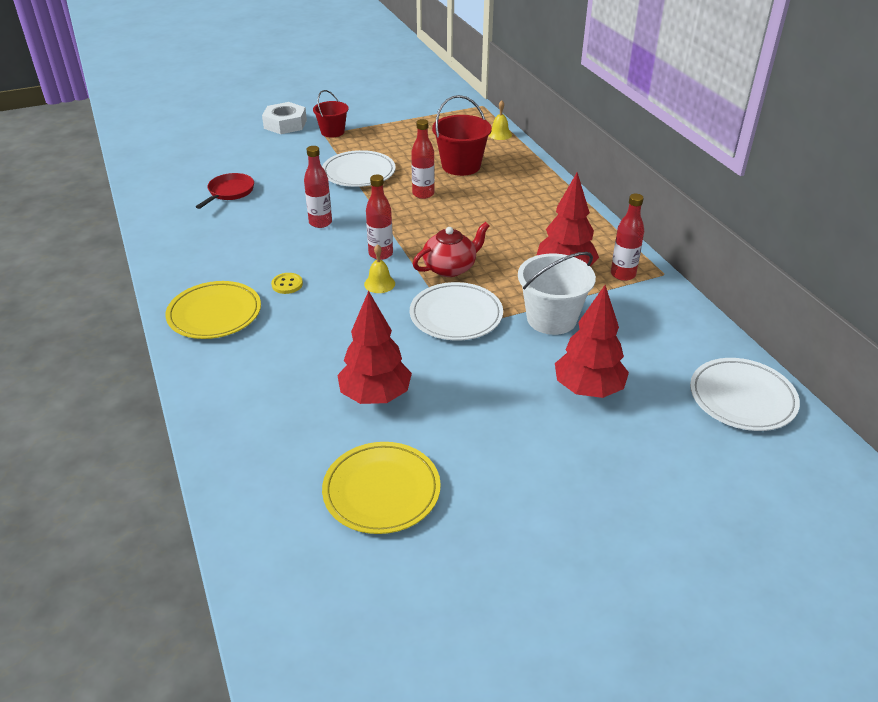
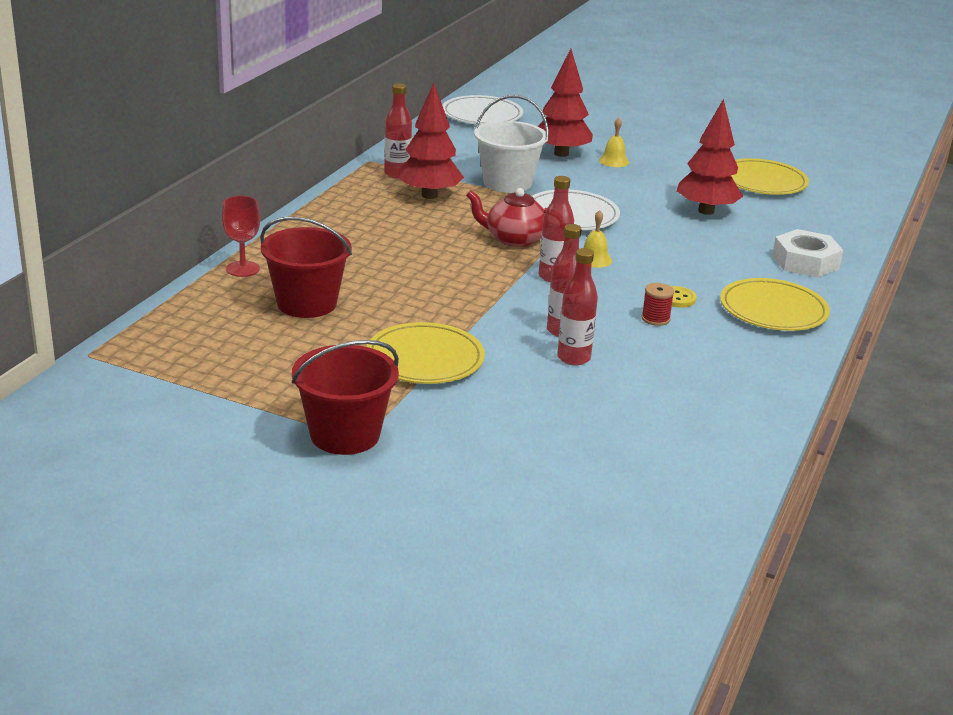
camera: 135 degrees left, 10 degrees down
(229, 192) = (613, 422): red pan -> none
(281, 261) = (655, 319): none -> red spool
(285, 124) = (379, 492): white nut -> white nut (805, 262)
(332, 132) = (345, 435): red bucket -> red bucket, size x1.55
(359, 172) = (425, 359): white plate -> yellow plate
(423, 194) = (408, 300): red bottle -> red bottle (573, 358)
(500, 134) = (178, 310): yellow bell -> yellow bell (613, 161)
(526, 164) = (243, 269): none -> red goblet

